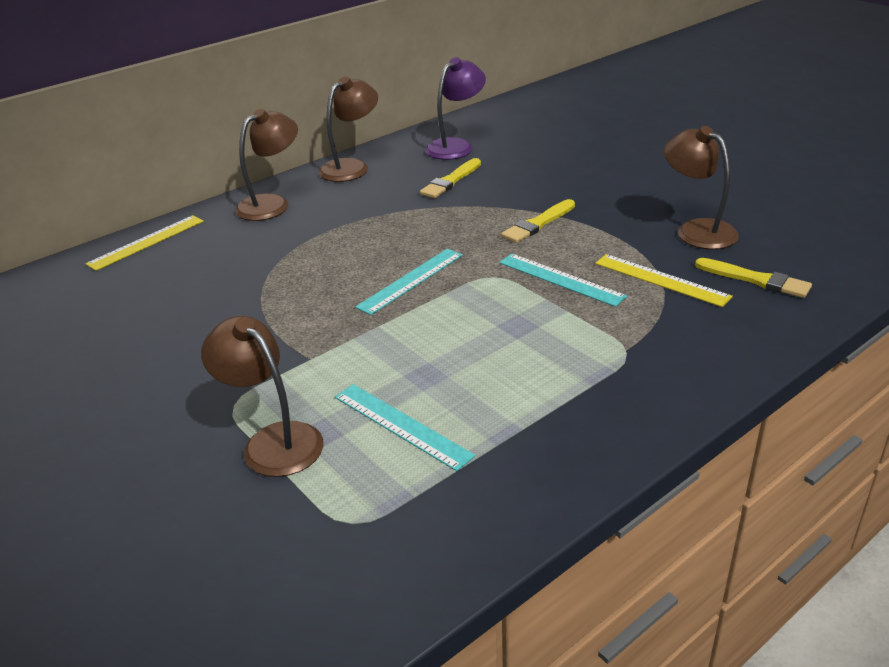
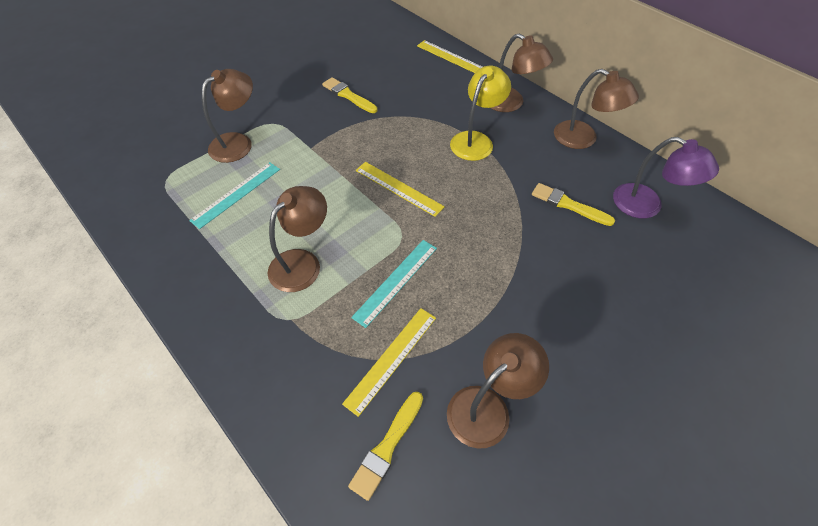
camera: 85 degrees right, 20 degrees up
(334, 228) = (476, 140): none -> yellow lamp
(411, 280) = (398, 188): turquoise ruler -> yellow ruler
(537, 348) = (302, 262): none -> brown lamp
(538, 224) = (491, 268): yellow brush -> yellow brush (348, 95)

